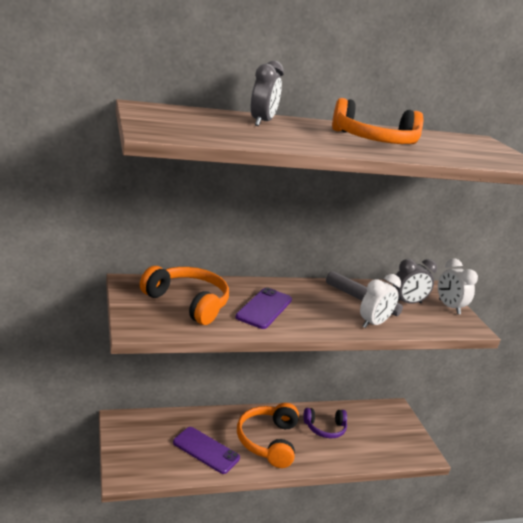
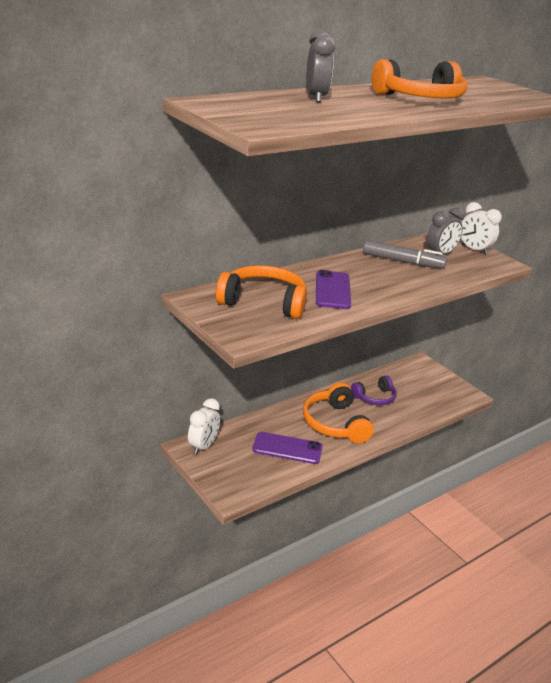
camera: 20 degrees left, 5 degrees up
(373, 323) = (430, 280): white clock -> white clock (203, 446)

